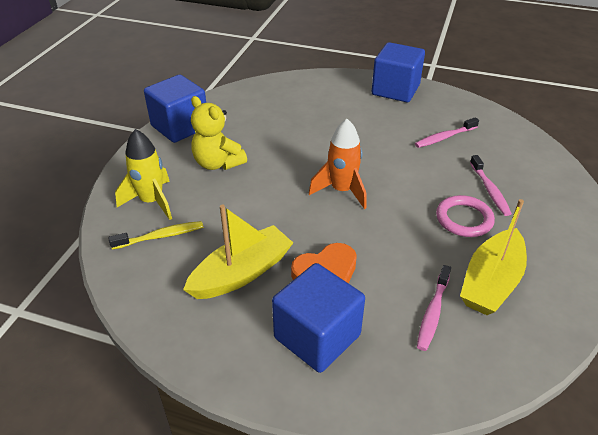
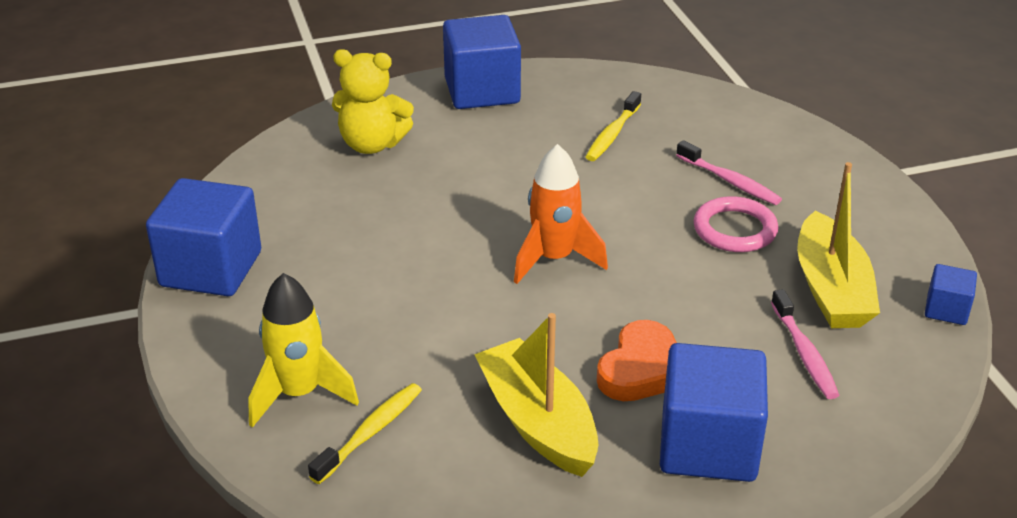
camera: 35 degrees left, 5 degrees down
(218, 163) = (337, 297): yellow teddy bear -> yellow teddy bear (372, 144)
(242, 273) = (538, 422): yellow boat -> yellow boat turned 45 degrees counterclockwise
(444, 137) = (612, 134): pink toothbrush -> yellow toothbrush
(561, 334) = (946, 310): none -> blue cube

